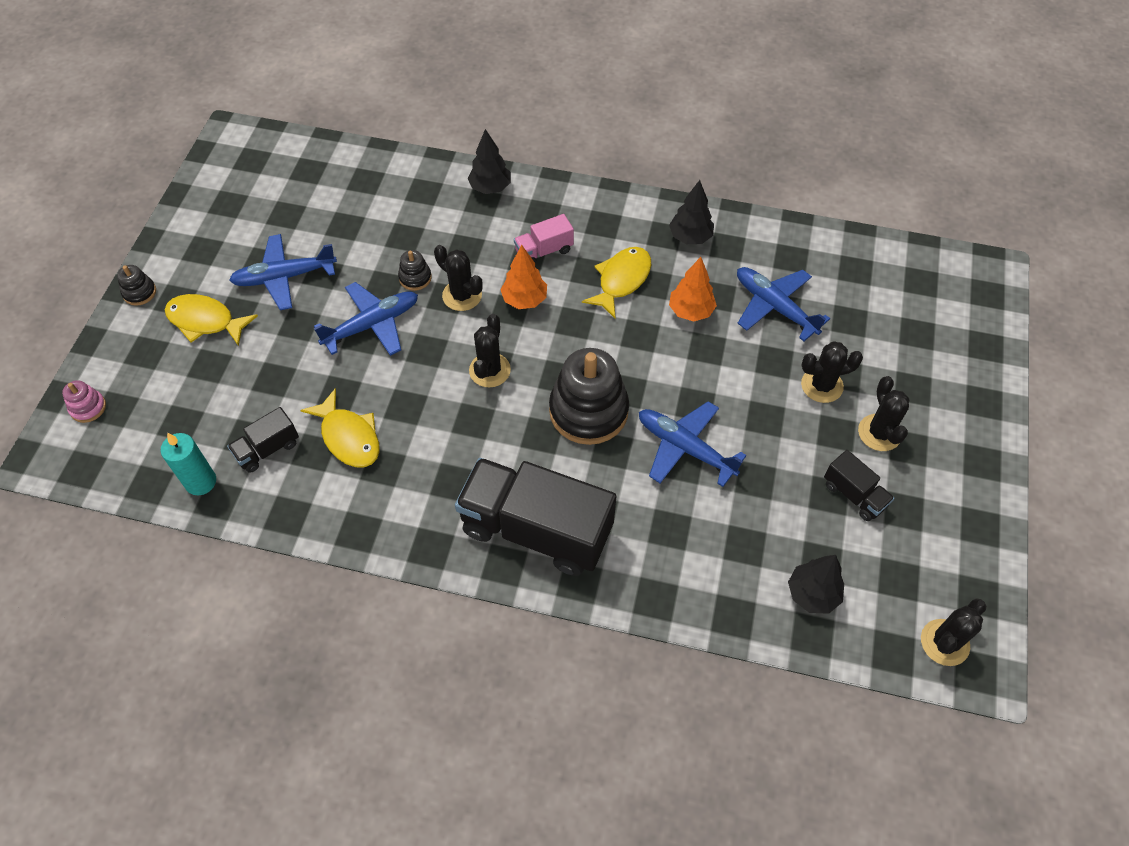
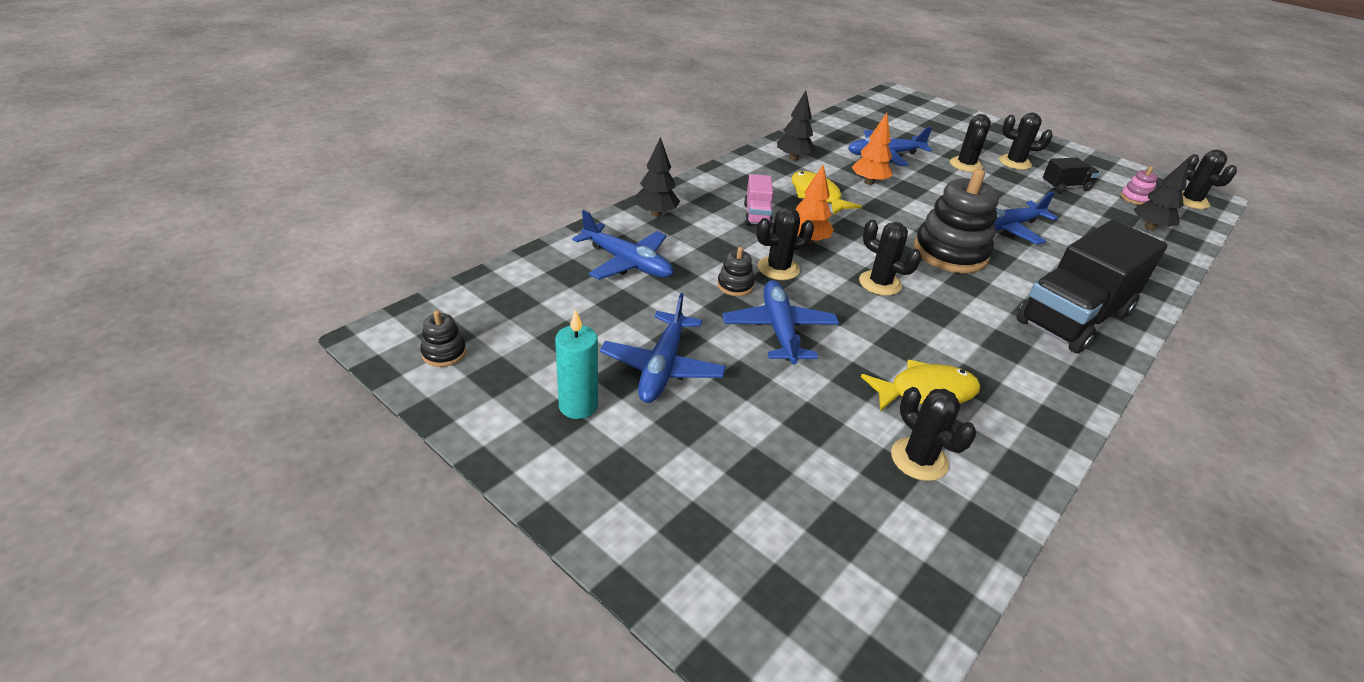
camera: 65 degrees left, 20 degrees down
(88, 407) = (763, 631): pink stacking toy -> pink stacking toy (1135, 198)
(139, 292) = (578, 505): black stacking toy -> black stacking toy (444, 353)
(201, 482) = (950, 536): turquoise candle -> turquoise candle (578, 406)
(205, 321) = (682, 453): yellow fish -> none
(267, 449) = (919, 459): black truck -> black cactus
(401, 203) = (627, 262): none -> blue plane

